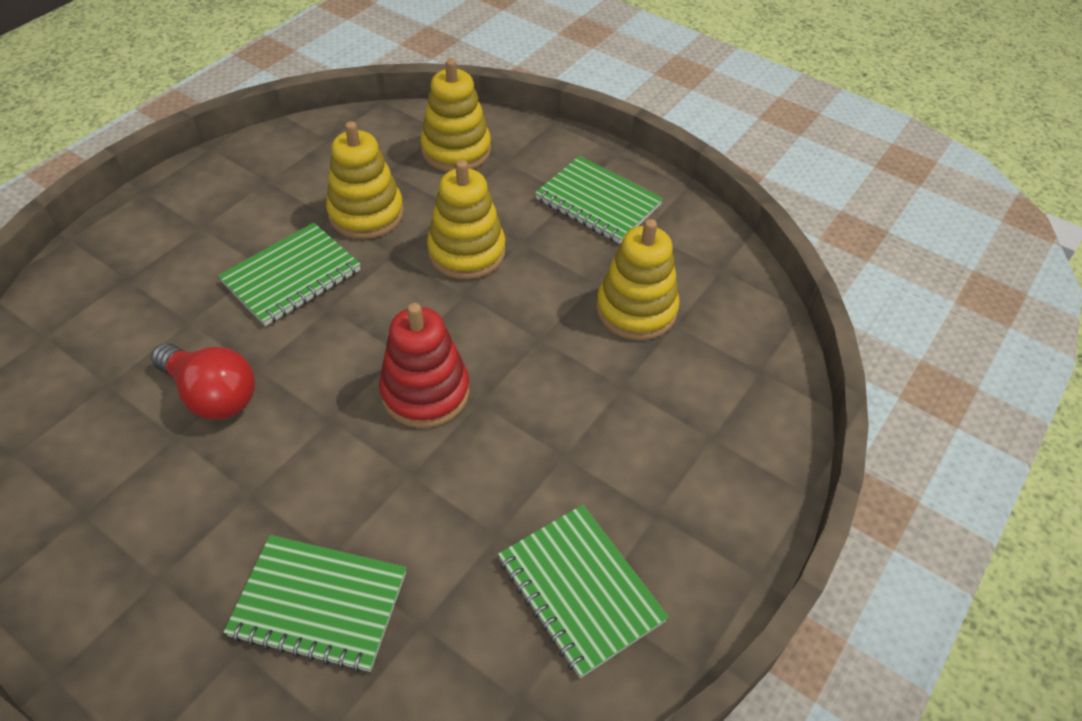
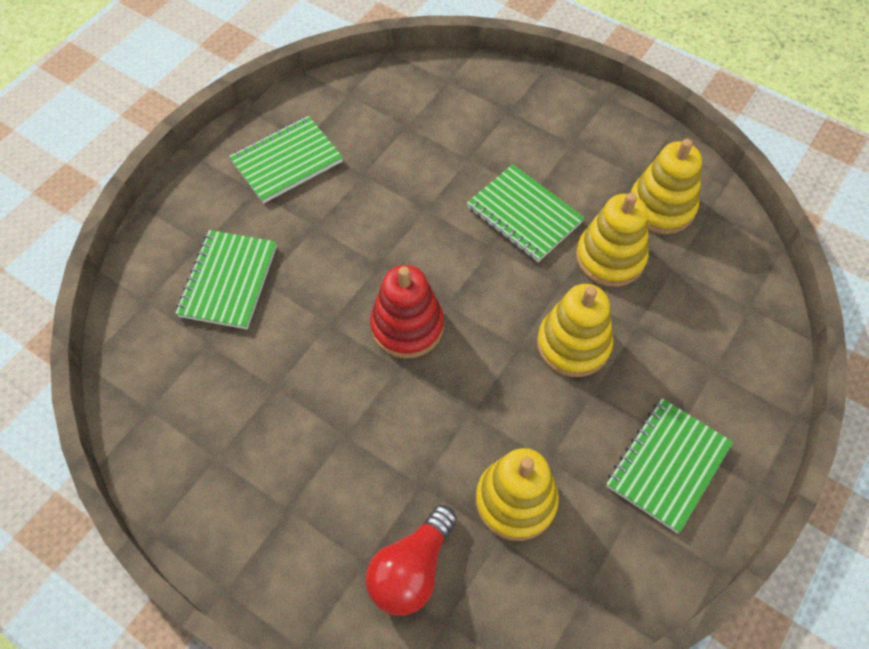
camera: 90 degrees right, 10 degrees up
(212, 395) = (399, 187): red light bulb -> red light bulb (411, 569)
(456, 150) = (720, 323): yellow stacking toy -> yellow stacking toy (661, 207)
(580, 590) = (225, 448): green notebook -> green notebook (287, 161)

